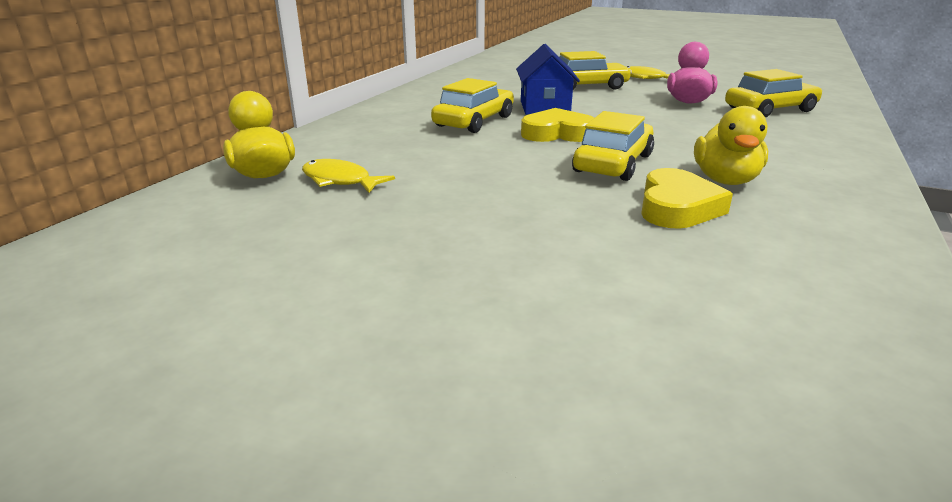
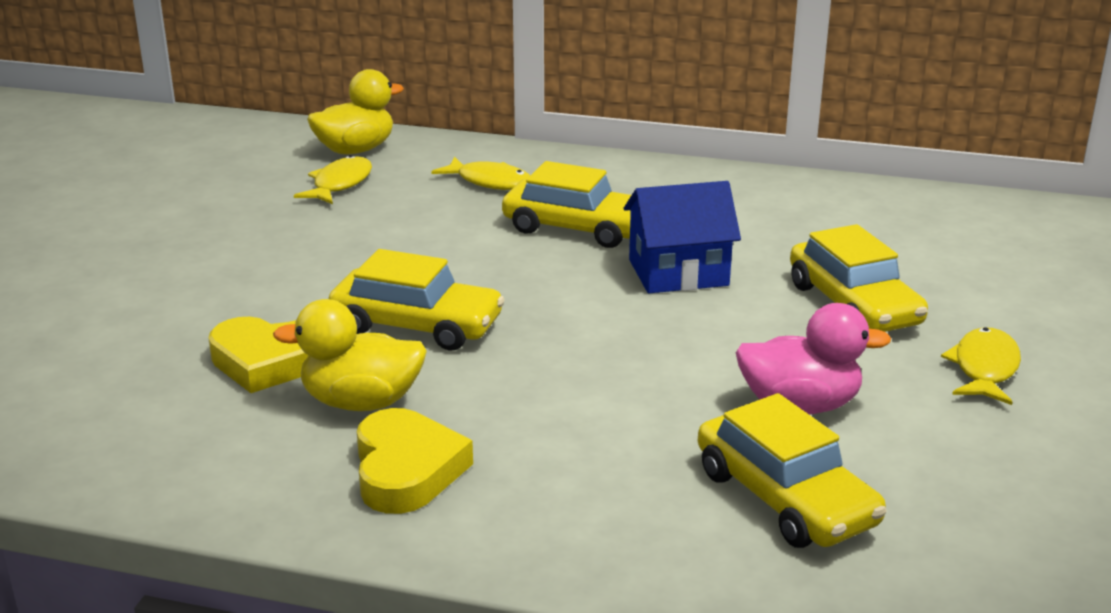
camera: 80 degrees right, 0 degrees up
(379, 136) = (490, 182): none -> yellow fish
(557, 133) = (539, 286): yellow heart -> yellow heart (407, 470)

